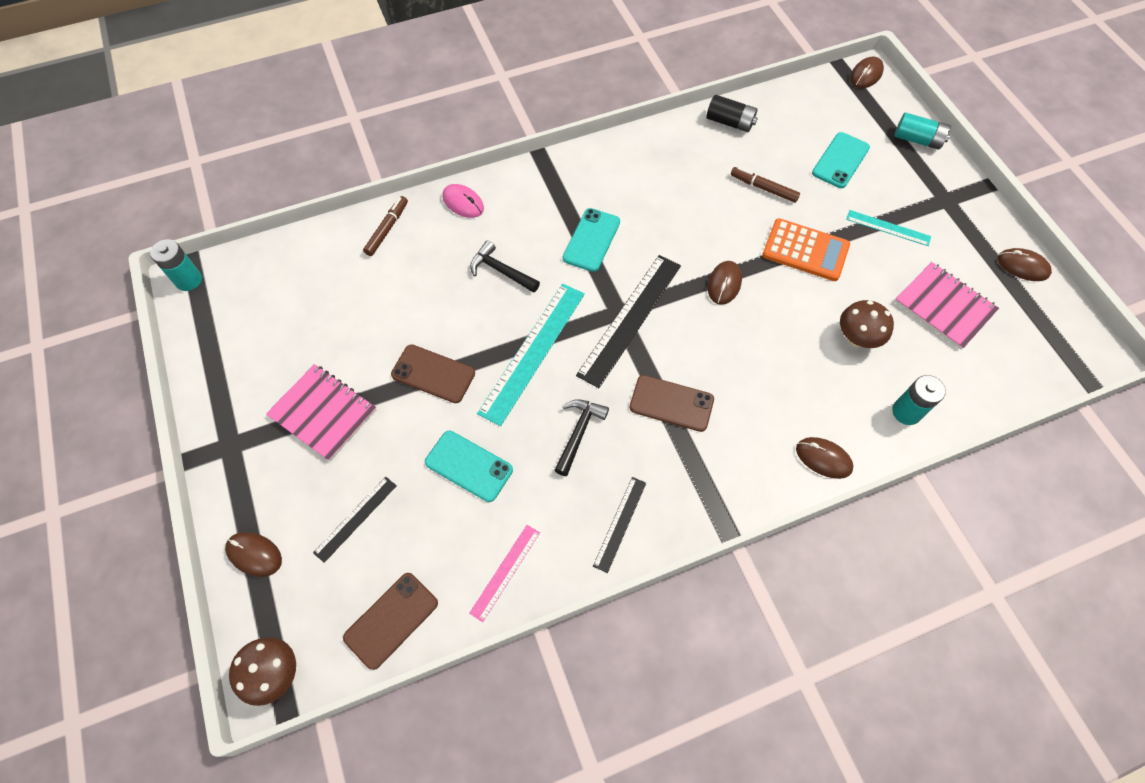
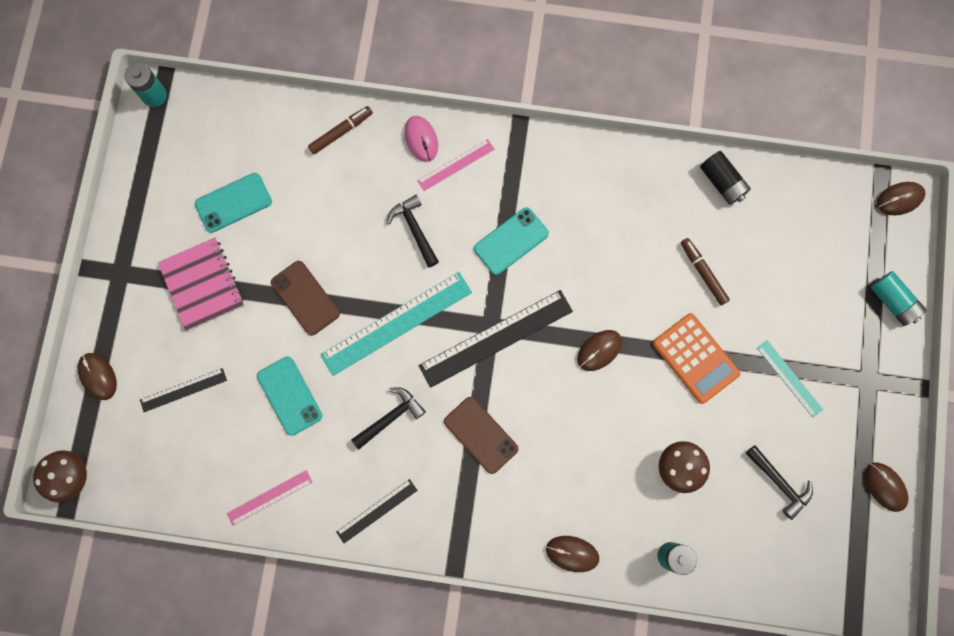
camera: 30 degrees right, 15 degrees up
(391, 620) = (169, 485): brown phone -> none
(505, 207) = (455, 165): none -> pink ruler
(823, 458) = (572, 553): brown mouse -> brown mouse turned 45 degrees counterclockwise
(840, 160) = (798, 283): turquoise phone -> turquoise phone (233, 203)
(944, 307) = (779, 483): pink notebook -> black hammer

